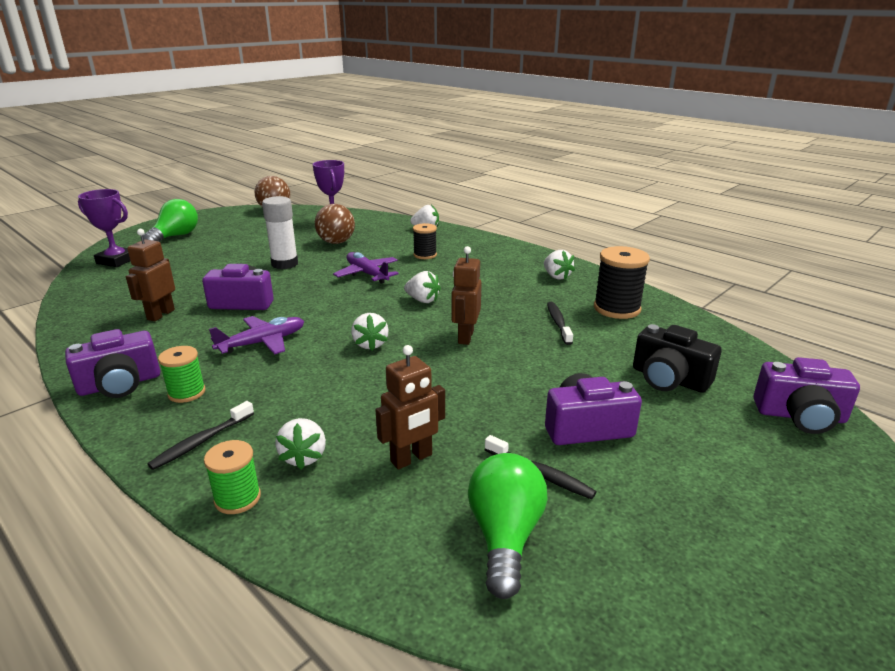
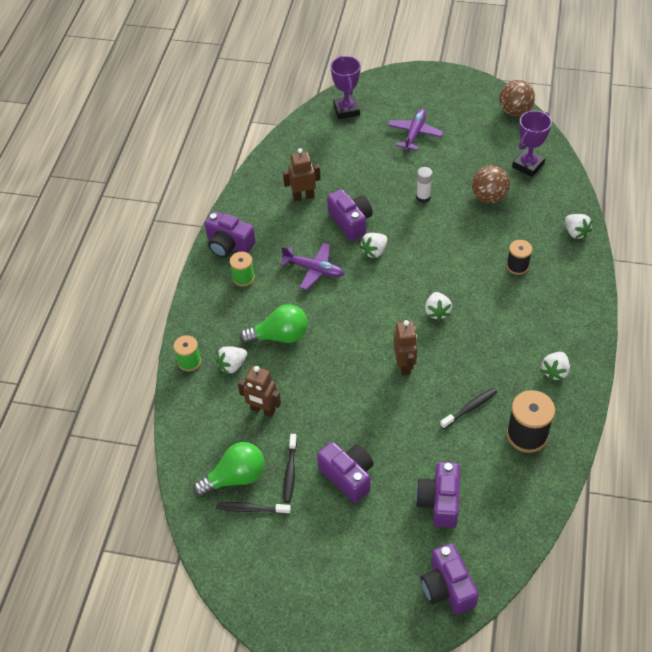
camera: 60 degrees right, 25 degrees up
(175, 236) = (409, 102): green light bulb -> green light bulb (280, 336)
(201, 441) = (213, 317): black toothbrush -> black toothbrush (251, 509)
(284, 264) = (423, 197): white glue stick -> white glue stick, size x0.63
(367, 274) = (450, 254): purple plane -> purple plane (414, 133)
(370, 344) = (355, 322): white strawberry -> white strawberry (374, 251)
(465, 337) = (404, 365): brown robot -> brown robot turned 105 degrees clockwise
(669, 379) = (439, 501): black camera -> purple camera

